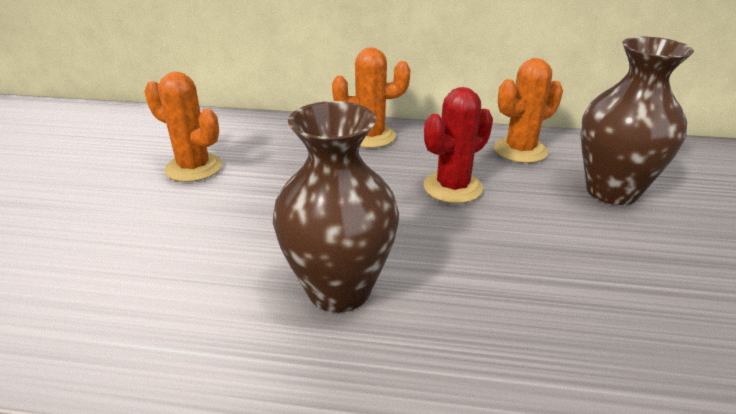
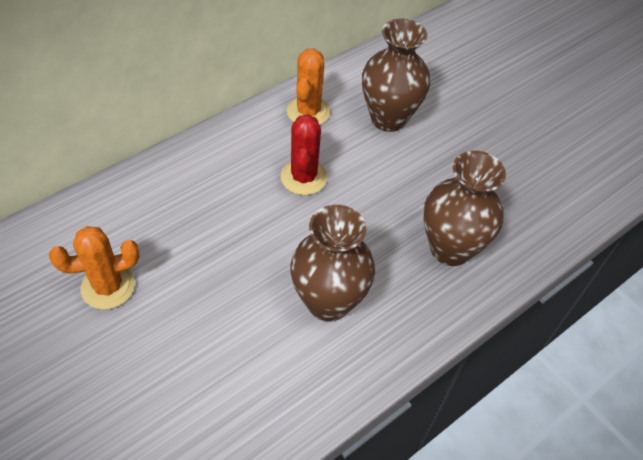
camera: 50 degrees left, 20 degrees up
(370, 136) = (196, 162): orange cactus -> none
(560, 341) = (450, 248): none -> brown vase

